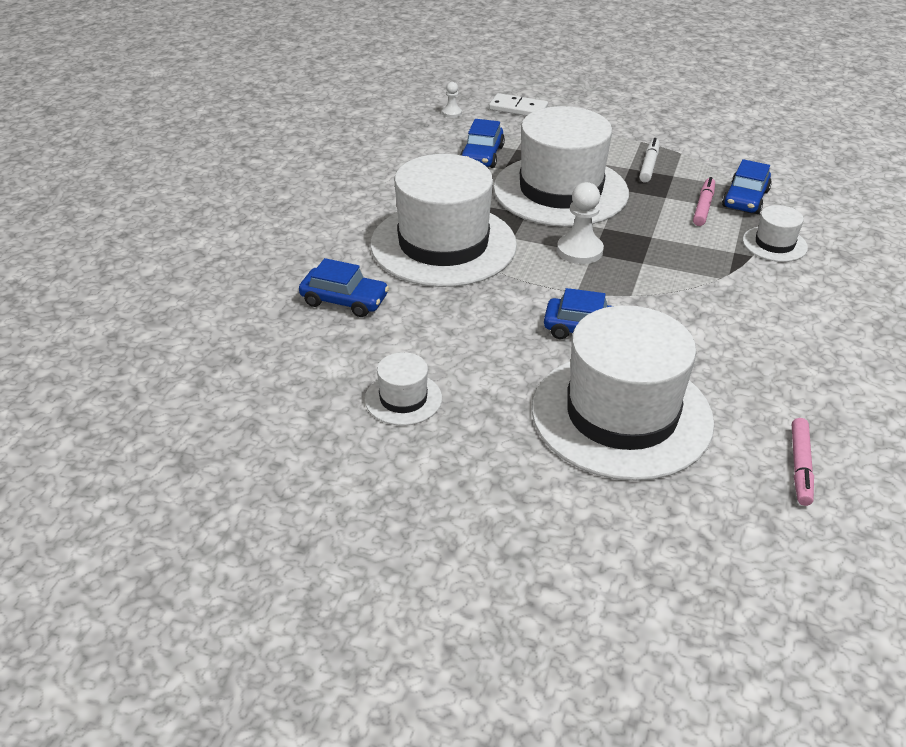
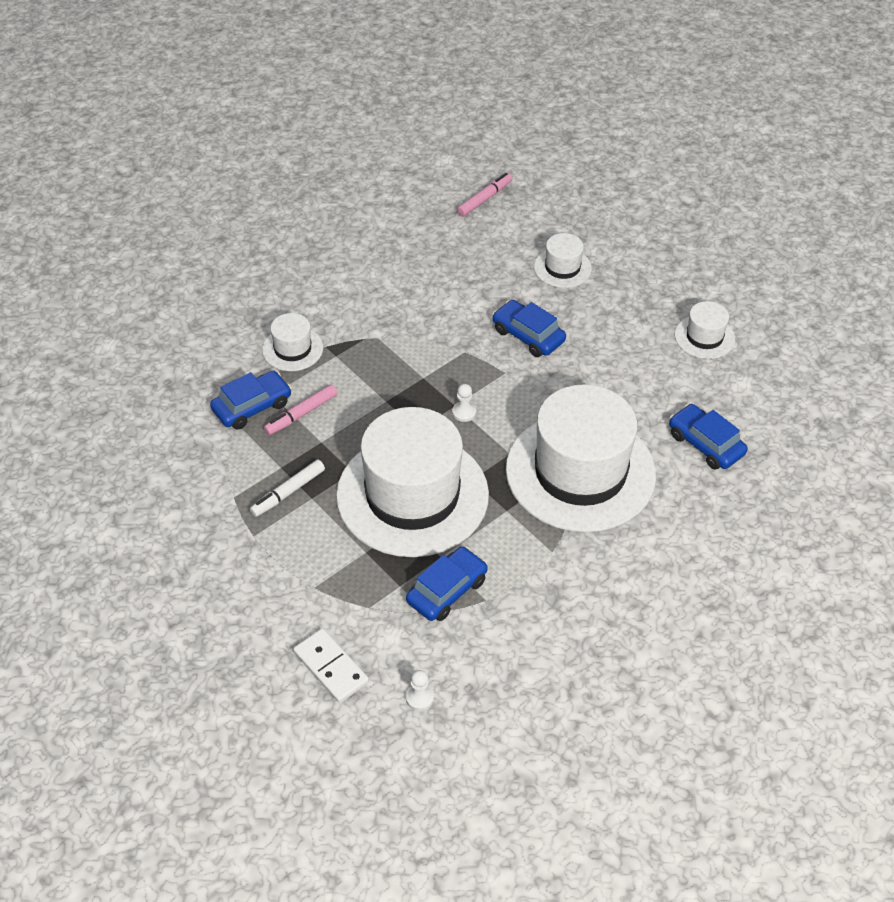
camera: 150 degrees left, 10 degrees up
(579, 251) = (464, 412): white pawn -> white pawn, size x0.53
(621, 415) = (562, 268): white hat -> white hat, size x0.44

